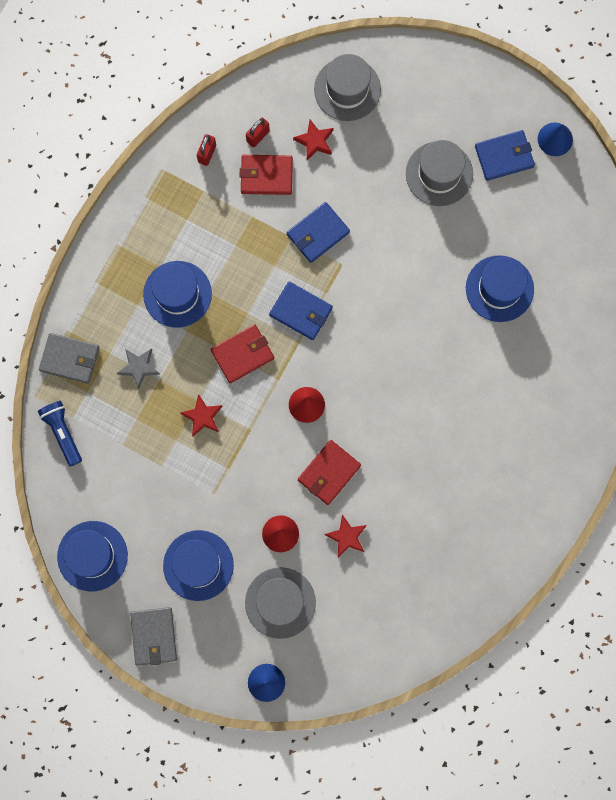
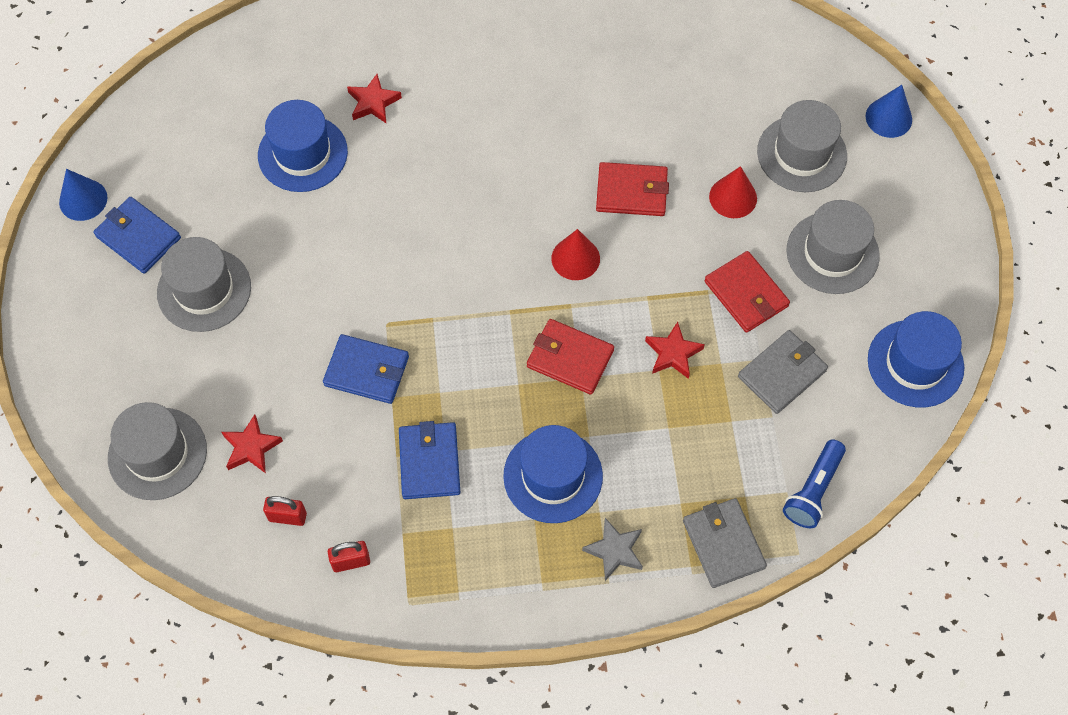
camera: 125 degrees left, 15 degrees down
(139, 367) = (672, 459): grey star -> grey star (615, 551)
(154, 636) = (940, 247): grey wallet -> grey wallet (782, 374)
(198, 565) = (832, 253): blue hat -> grey hat
(266, 176) = (333, 473): red wallet -> red wallet (746, 294)
(301, 311) = (474, 330): blue wallet -> blue wallet (429, 462)
(346, 537) = (684, 135): red star -> red star (373, 102)

